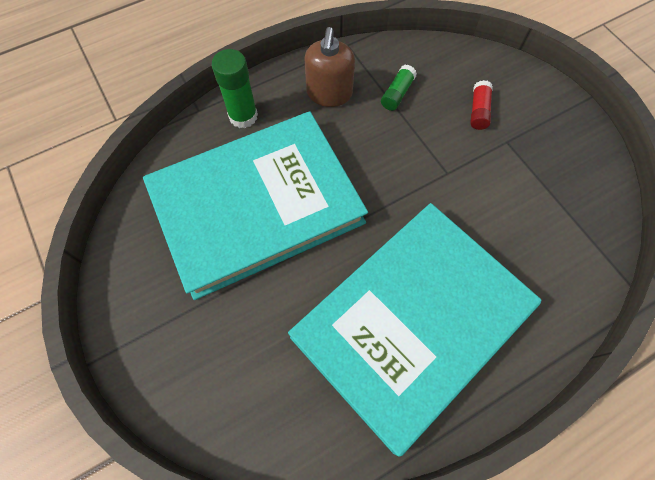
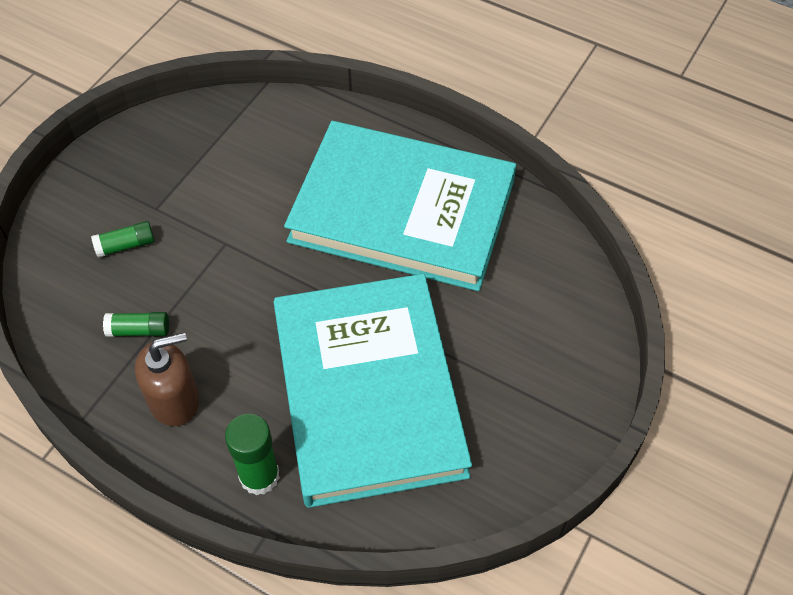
camera: 120 degrees left, 10 degrees down
(257, 206) = (368, 392): turquoise book -> turquoise book turned 45 degrees clockwise
(478, 111) = (126, 245): red glue stick -> green glue stick

